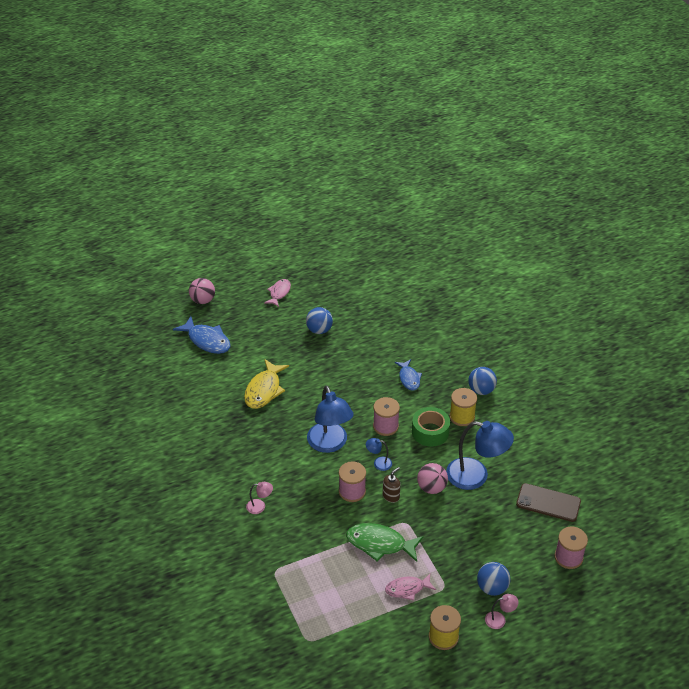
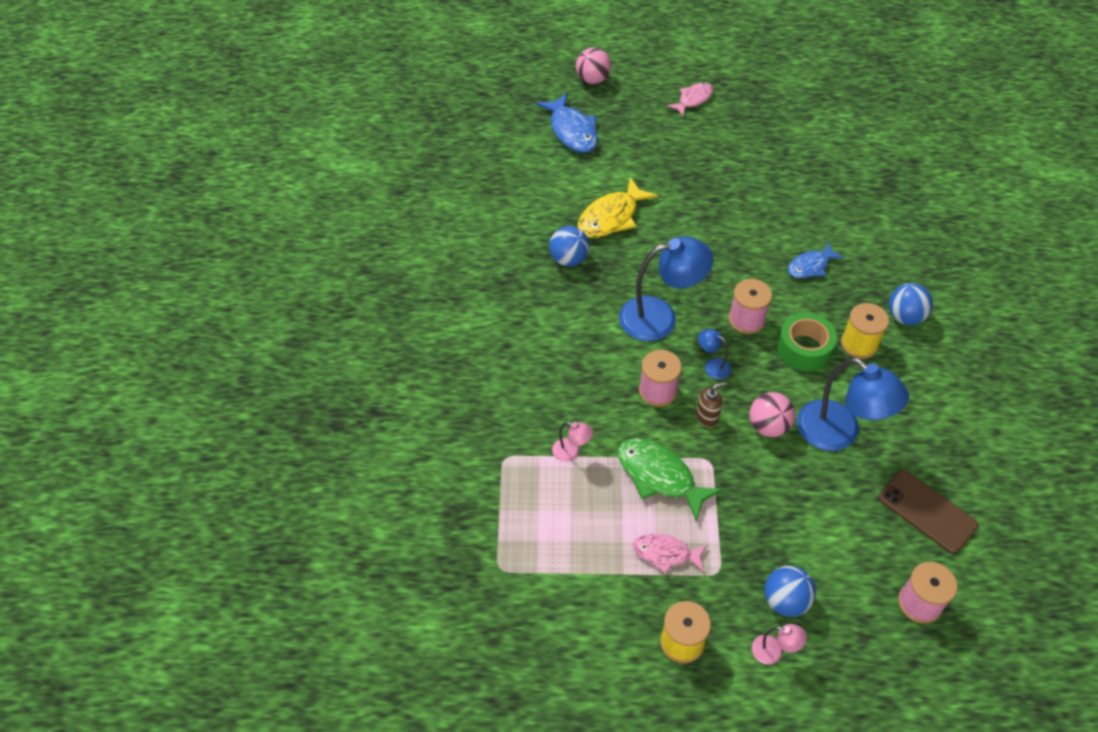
camera: 25 degrees right, 10 degrees up
(260, 506) = (529, 366): pink lamp -> pink lamp (571, 452)
(319, 330) = (721, 163): blue ball -> blue ball (568, 259)
(330, 444) = (660, 317): blue lamp -> blue lamp turned 105 degrees counterclockwise
(409, 378) = (810, 266): blue fish -> blue fish turned 45 degrees clockwise

